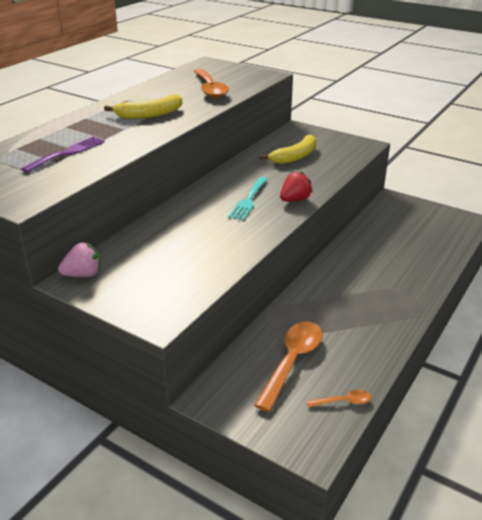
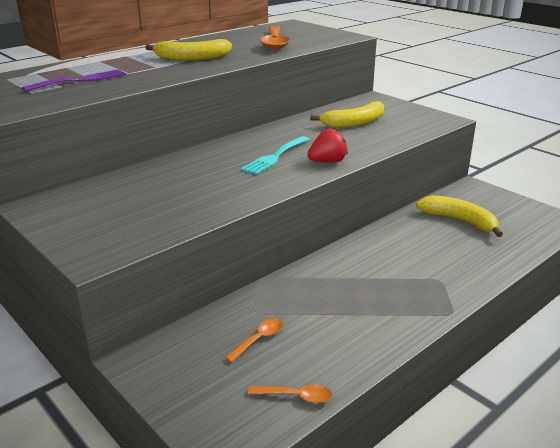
camera: 15 degrees right, 5 degrees down
(83, 275) = (50, 203): pink strawberry -> none
(292, 361) = (259, 339): orange spoon -> orange spoon, size x0.48
(396, 231) = (459, 220): none -> yellow banana

